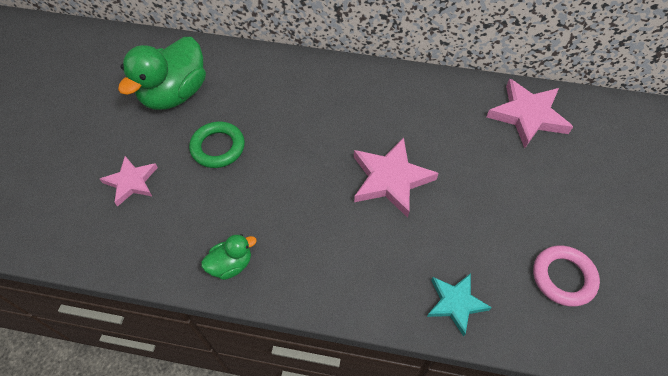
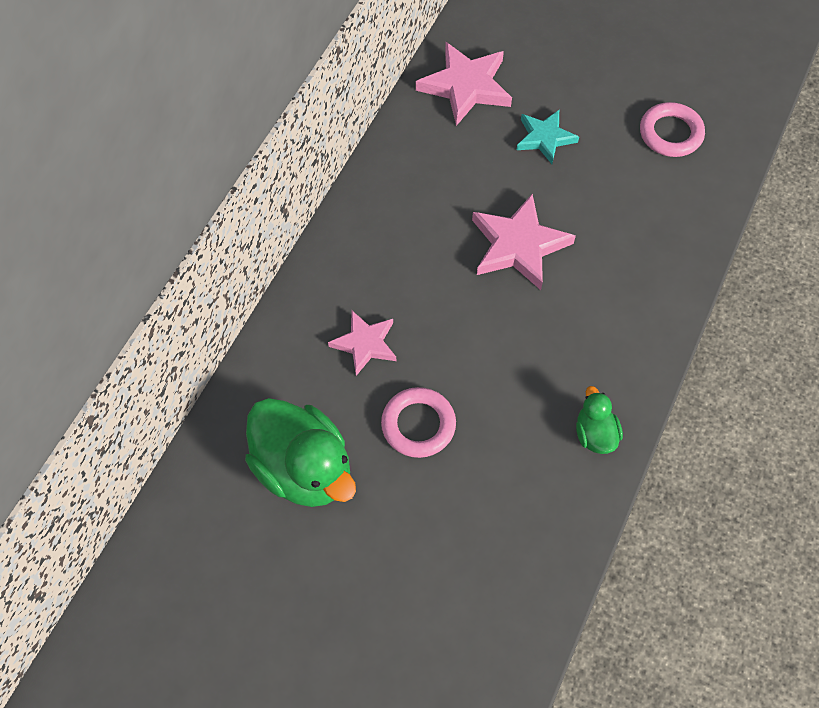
camera: 75 degrees left, 5 degrees up
(131, 182) = (447, 539): pink star -> pink star (365, 344)
(218, 147) = (418, 425): green ring -> pink ring
(455, 303) = (681, 231): turquoise star -> turquoise star (545, 138)

